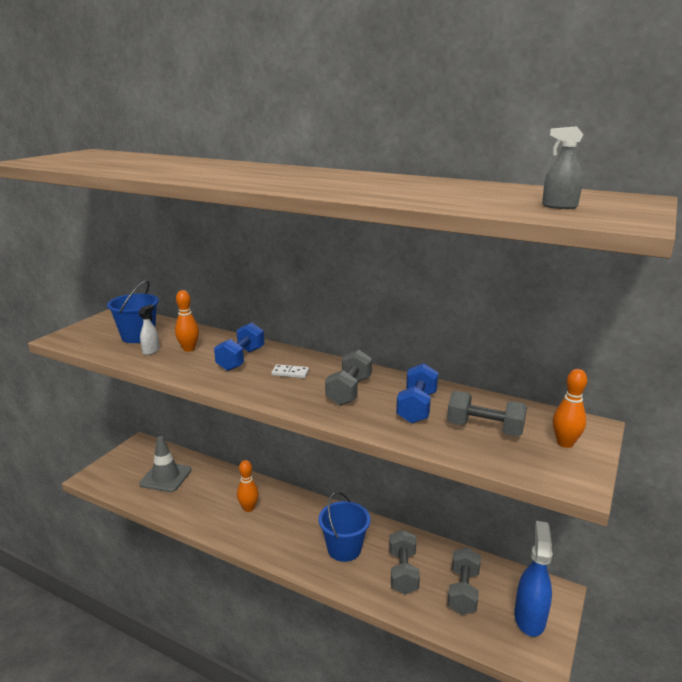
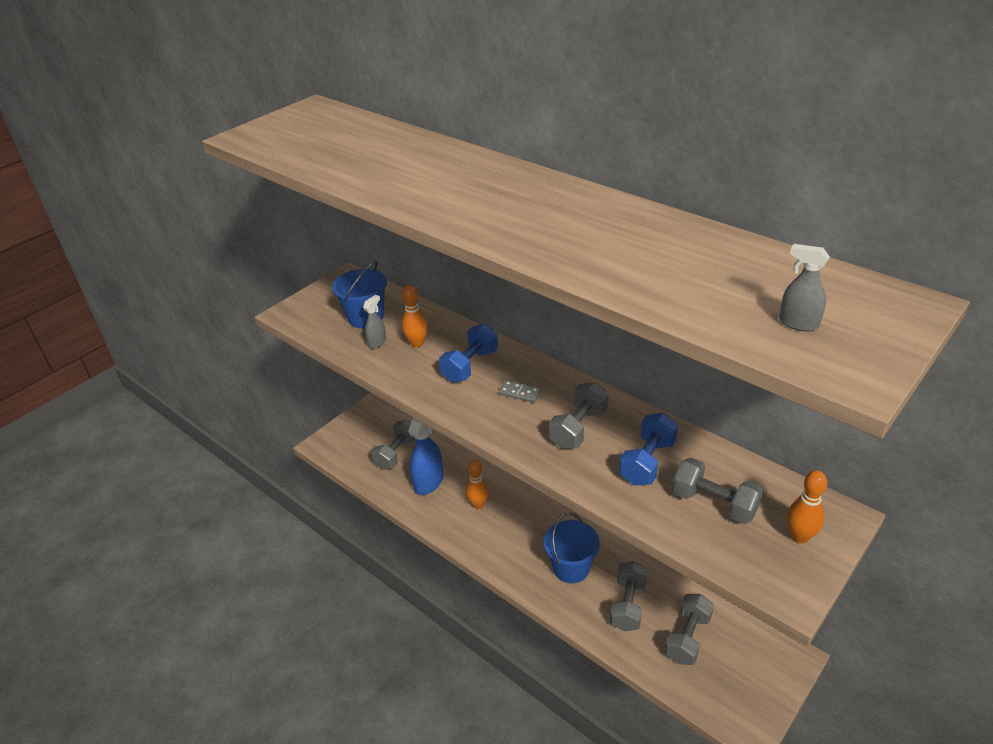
camera: 15 degrees right, 15 degrees up
(151, 351) = (377, 342): white spray bottle -> grey spray bottle
(166, 477) = (397, 453): grey traffic cone -> grey dumbbell
(290, 373) = (520, 393): white domino -> grey domino
(529, 618) = (752, 680): blue spray bottle -> blue spray bottle (429, 482)

